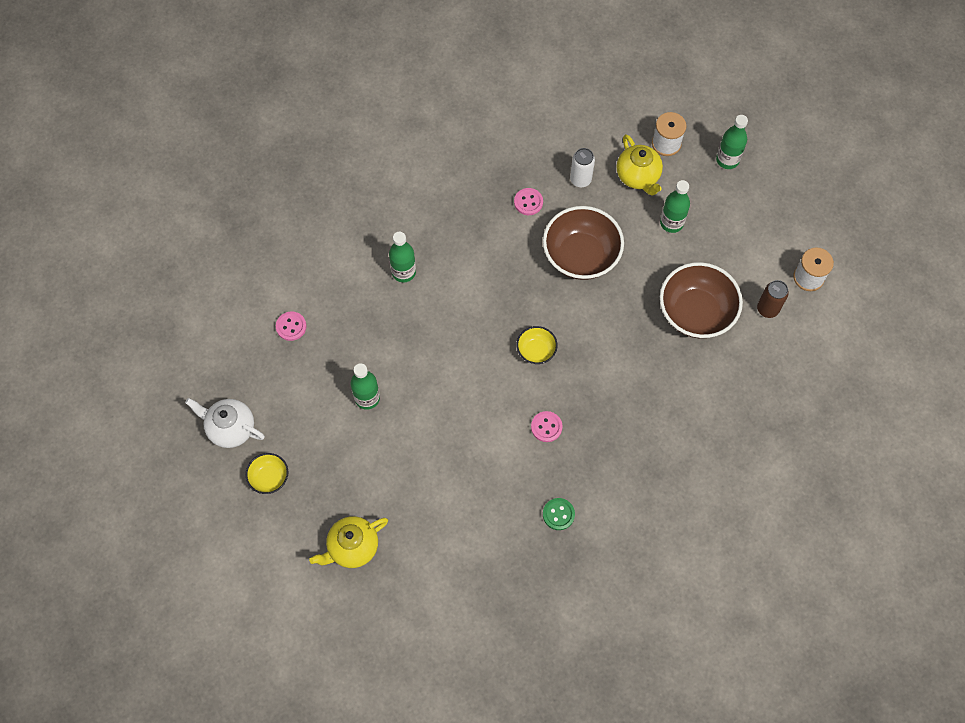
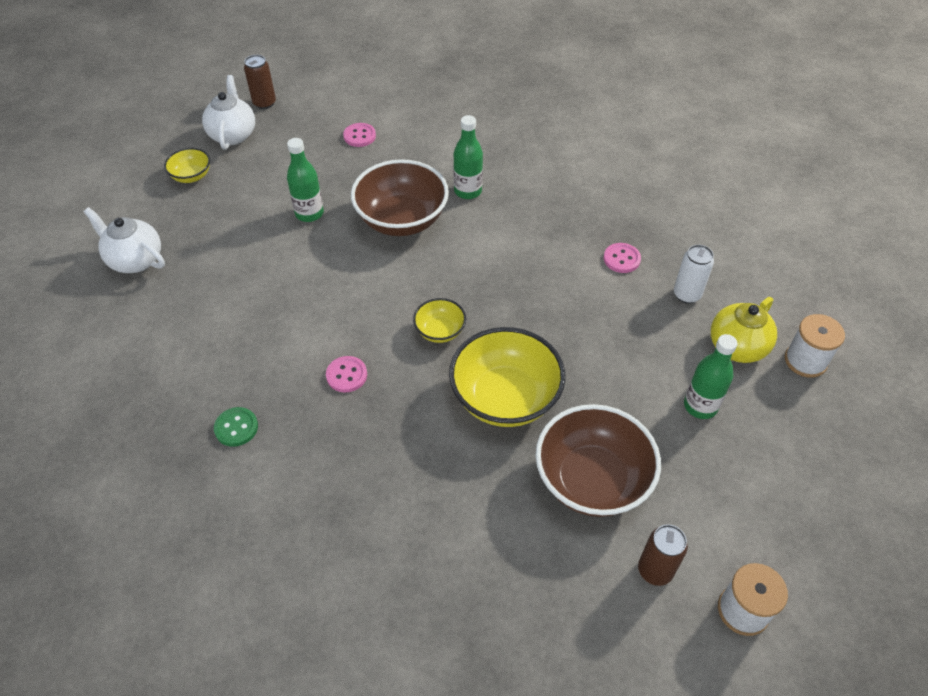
camera: 65 degrees right, 15 degrees down
(199, 389) = (264, 103): none -> brown can
(352, 547) = (135, 260): yellow teapot -> white teapot
(581, 256) = (589, 330): brown bowl -> brown bowl (402, 220)
(612, 334) = (505, 398): none -> yellow bowl
(727, 160) = (841, 436): green bottle -> none

